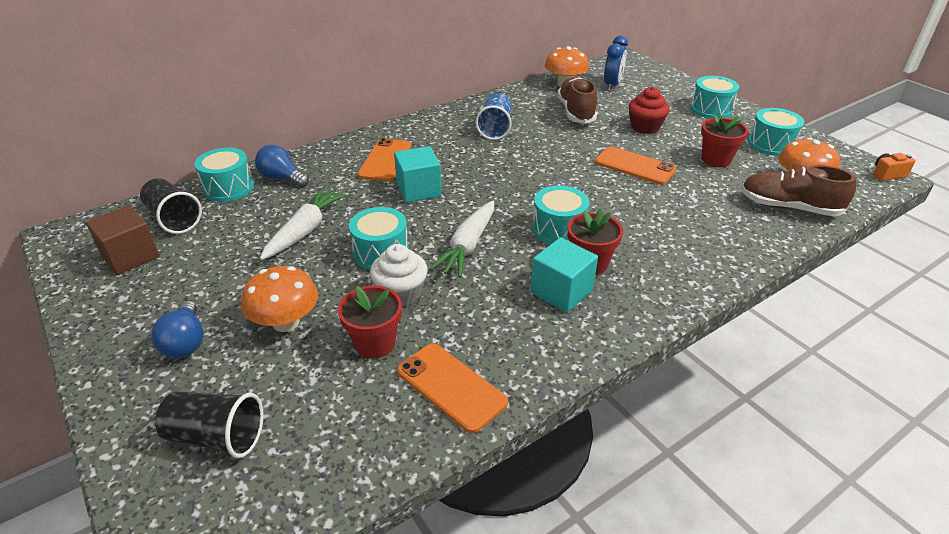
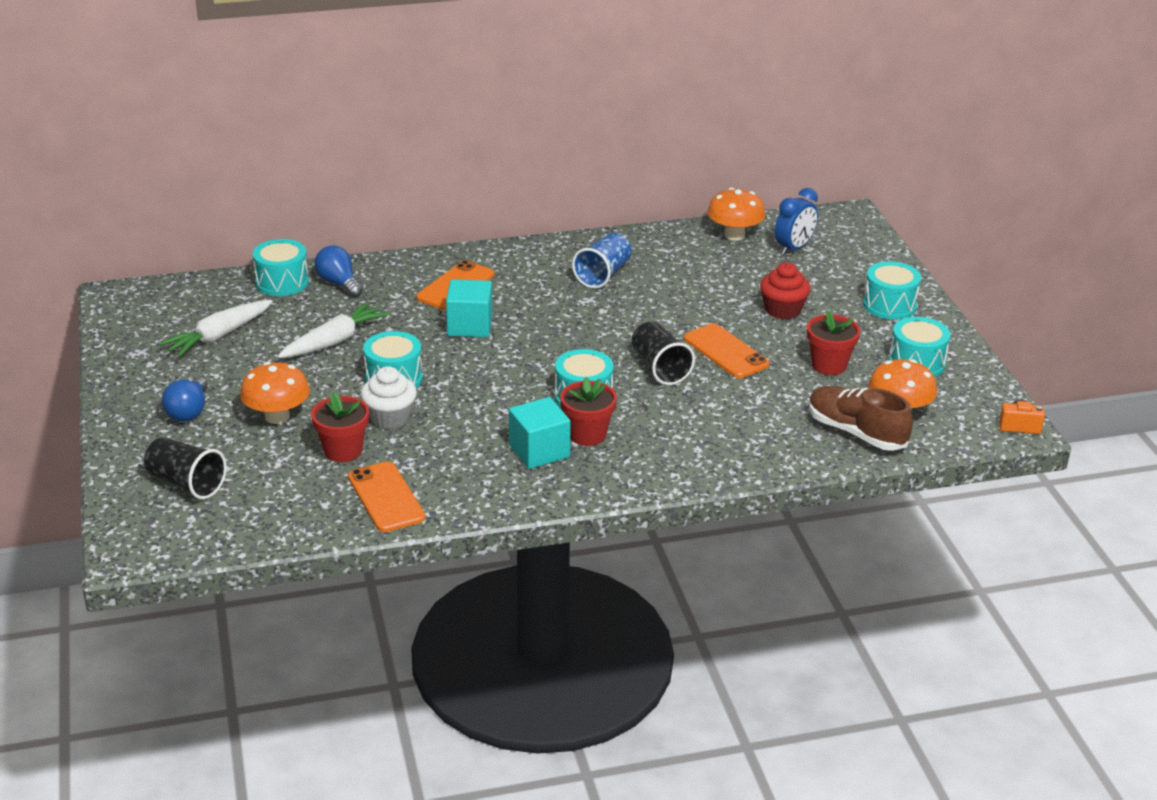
camera: 20 degrees right, 5 degrees down
(130, 256) = (168, 329): brown cube -> none
(174, 219) = (218, 302): black cup -> black cup (660, 368)
(468, 246) = (480, 391): white carrot -> white carrot (218, 336)
(576, 112) = (716, 274): brown shoe -> none

